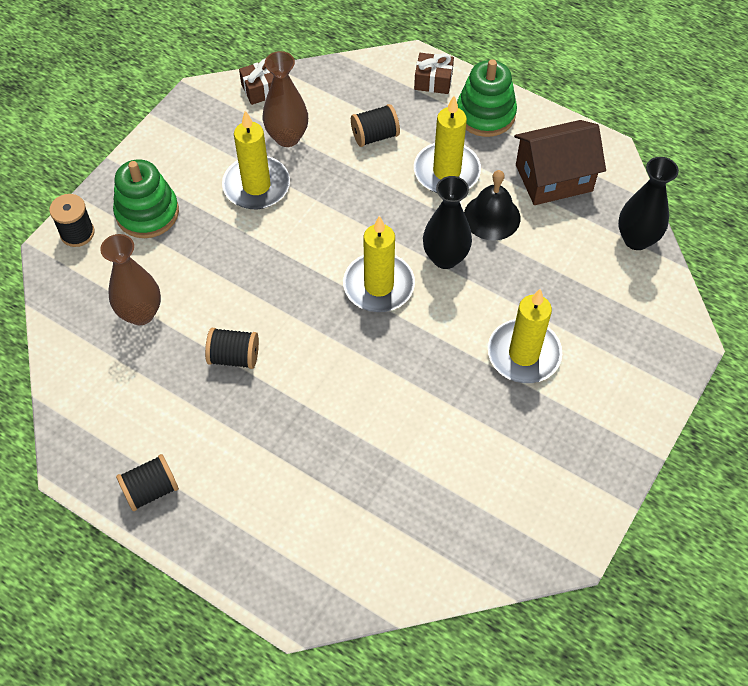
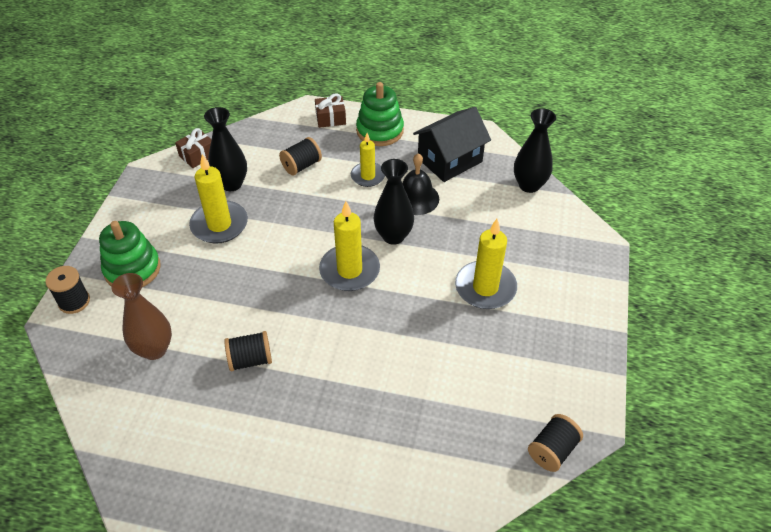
camera: 20 degrees left, 10 degrees down
(151, 490) = (216, 495): black spool -> black spool (552, 450)
(287, 137) = (231, 184): brown vase -> black vase
(446, 171) = (368, 176): yellow candle -> yellow candle, size x0.64
(553, 178) = (449, 160): brown house -> black house

